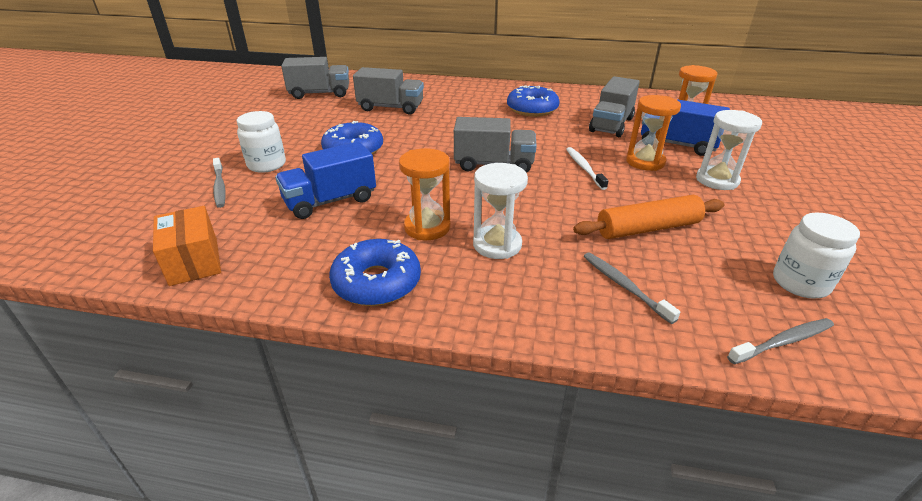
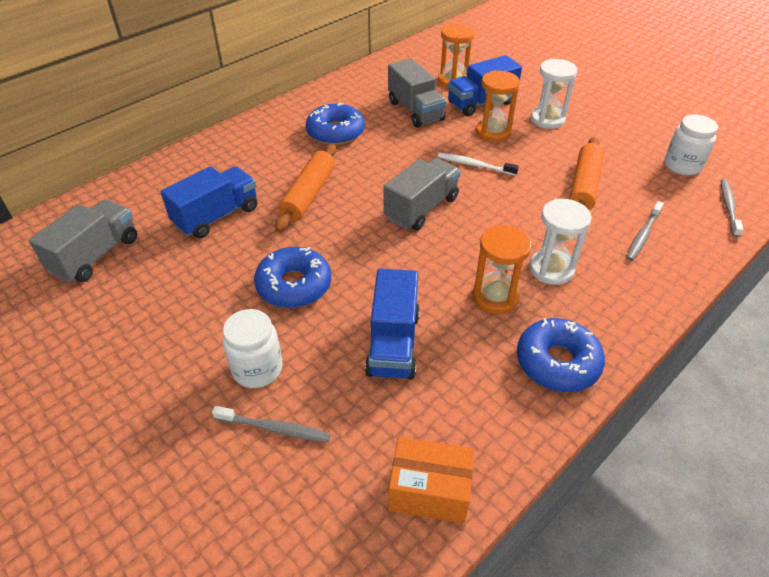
camera: 55 degrees left, 10 degrees up
(390, 108) = (216, 216): grey truck -> blue truck
(450, 124) = (308, 194): none -> orange rolling pin
(624, 286) = (643, 235): grey toothbrush -> grey toothbrush turned 60 degrees counterclockwise

